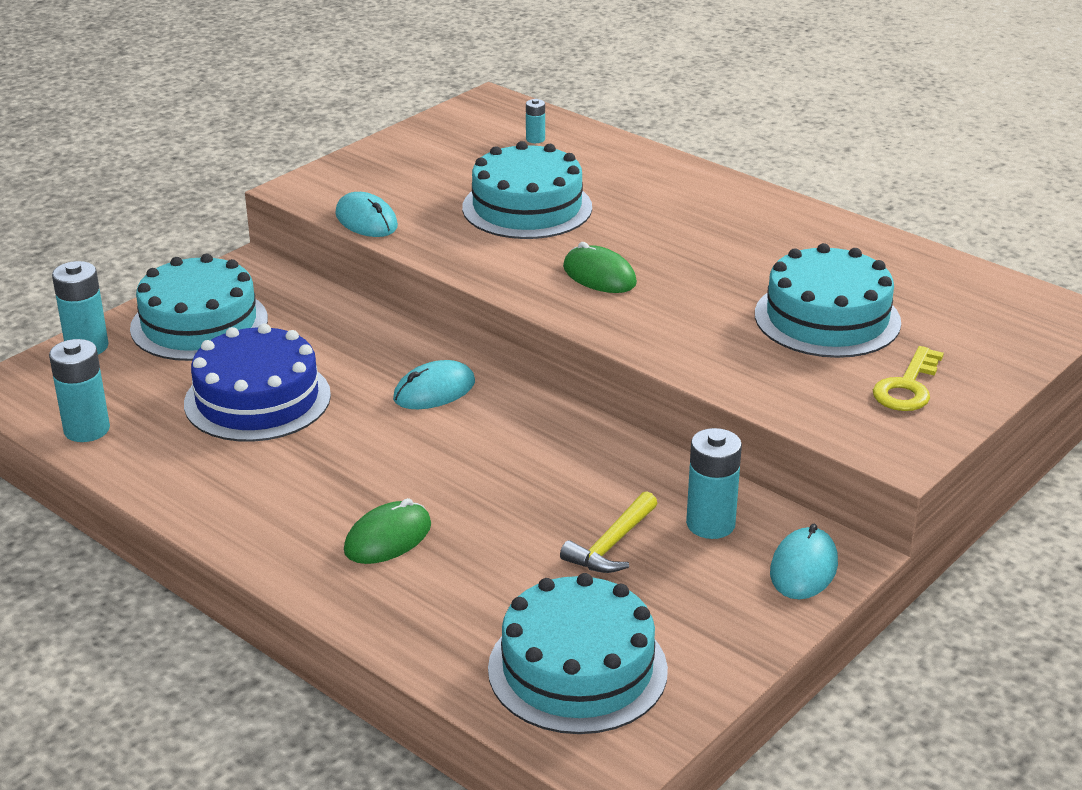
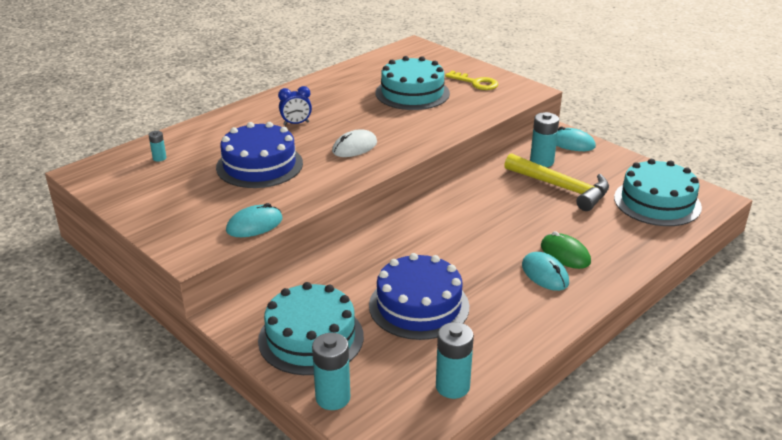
camera: 85 degrees left, 0 degrees up
(434, 391) = (416, 236): turquoise mouse -> turquoise mouse (545, 274)
(527, 207) = (259, 165): turquoise cake -> blue cake
(599, 275) = (354, 147): green mouse -> white mouse
(612, 544) = (561, 188): yellow hammer -> yellow hammer, size x1.70
(668, 222) = (296, 123): none -> blue clock

